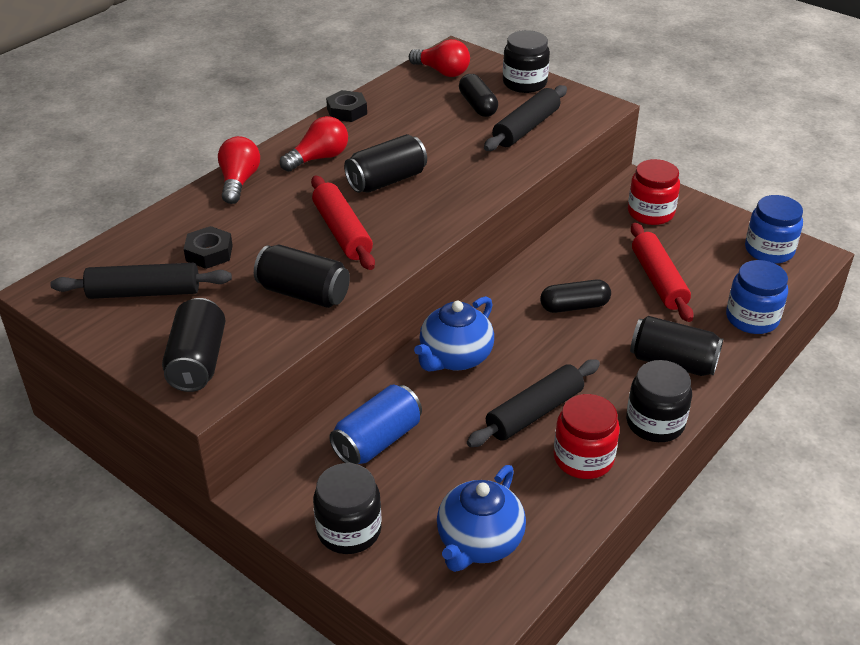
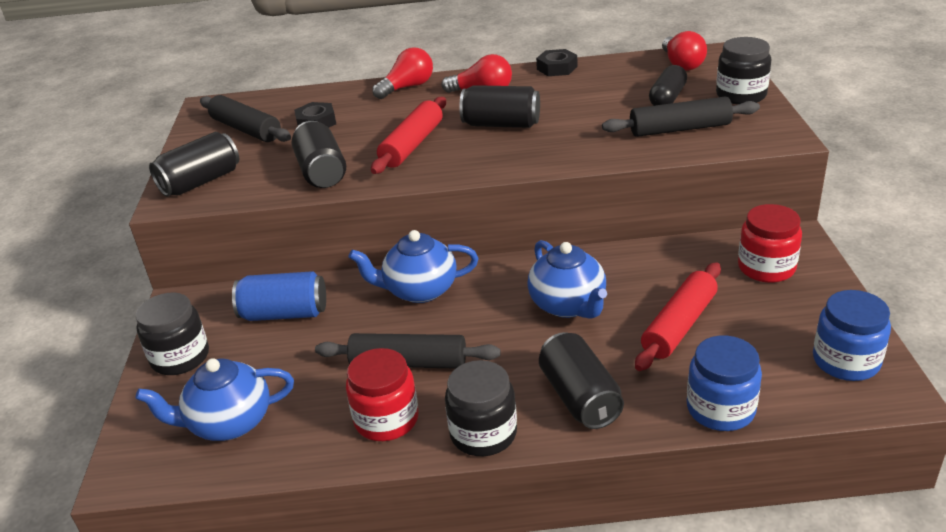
camera: 50 degrees right, 5 degrees down
(574, 306) = (568, 305): black capsule -> blue teapot

